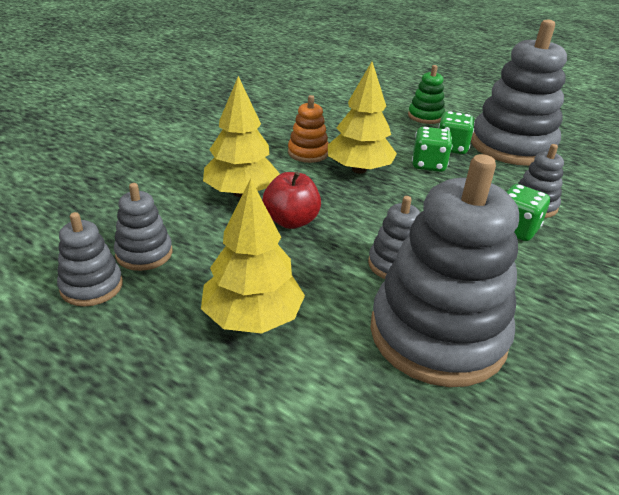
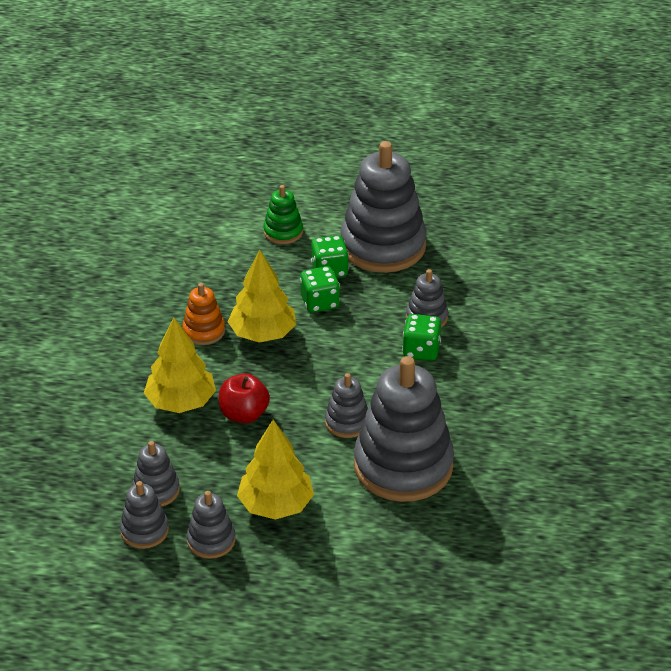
camera: 25 degrees left, 5 degrees up
(147, 326) = (211, 540): none -> grey stacking toy

